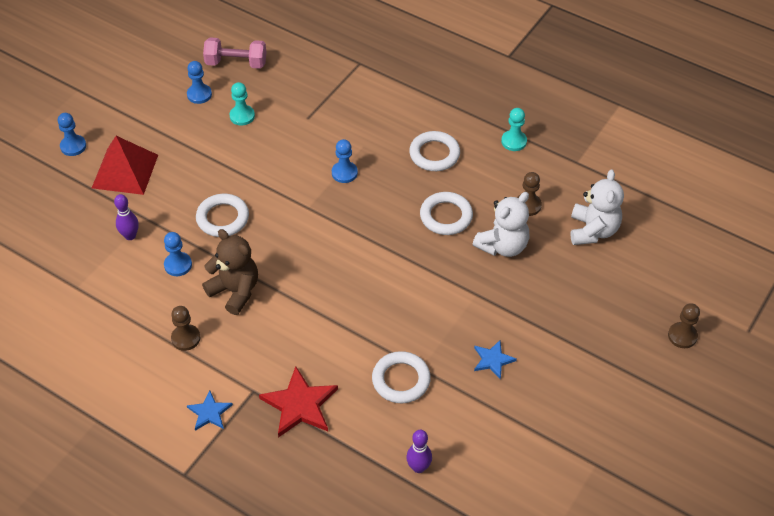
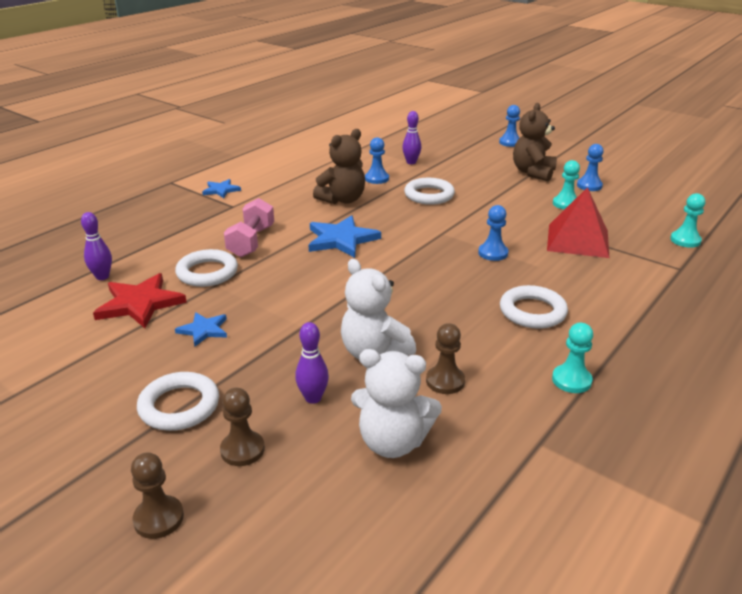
camera: 95 degrees right, 20 degrees down
(125, 171) = (484, 159): red pyramid -> red pyramid (578, 240)
(164, 133) = (533, 172): none -> brown teddy bear
(186, 338) = (298, 182): brown pawn -> brown pawn (242, 450)
(236, 63) = (643, 202): pink dumbbell -> pink dumbbell (251, 242)
(300, 404) = (207, 224): red star -> red star (140, 303)
(312, 51) = (685, 240): none -> turquoise pawn
(326, 283) = (341, 239): none -> blue star
(446, 216) = (427, 313): white ring -> white ring (179, 406)
(560, 276) = (313, 398): none -> purple bowling pin

